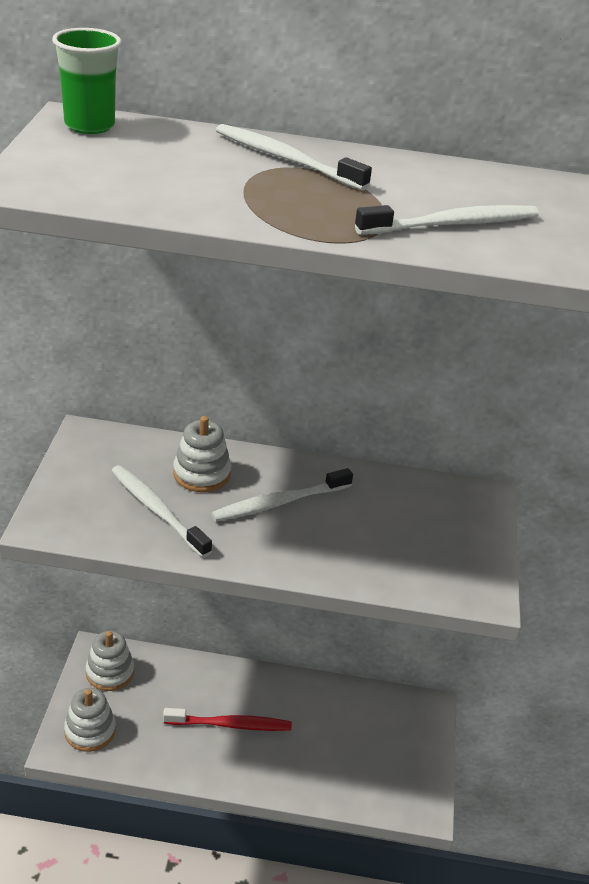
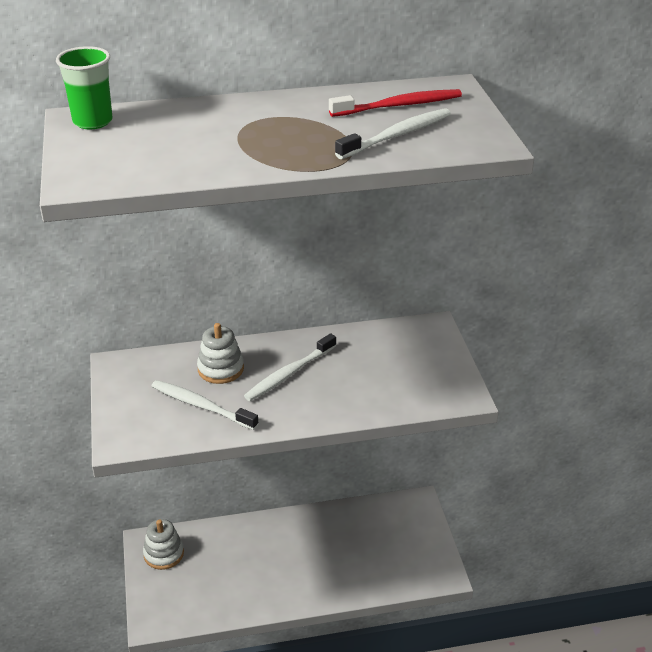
camera: 15 degrees left, 0 degrees up
(90, 731) = (168, 602): white stacking toy -> none
(231, 725) = (276, 562): red toothbrush -> red toothbrush (399, 106)
(286, 159) = (253, 114): white toothbrush -> none

